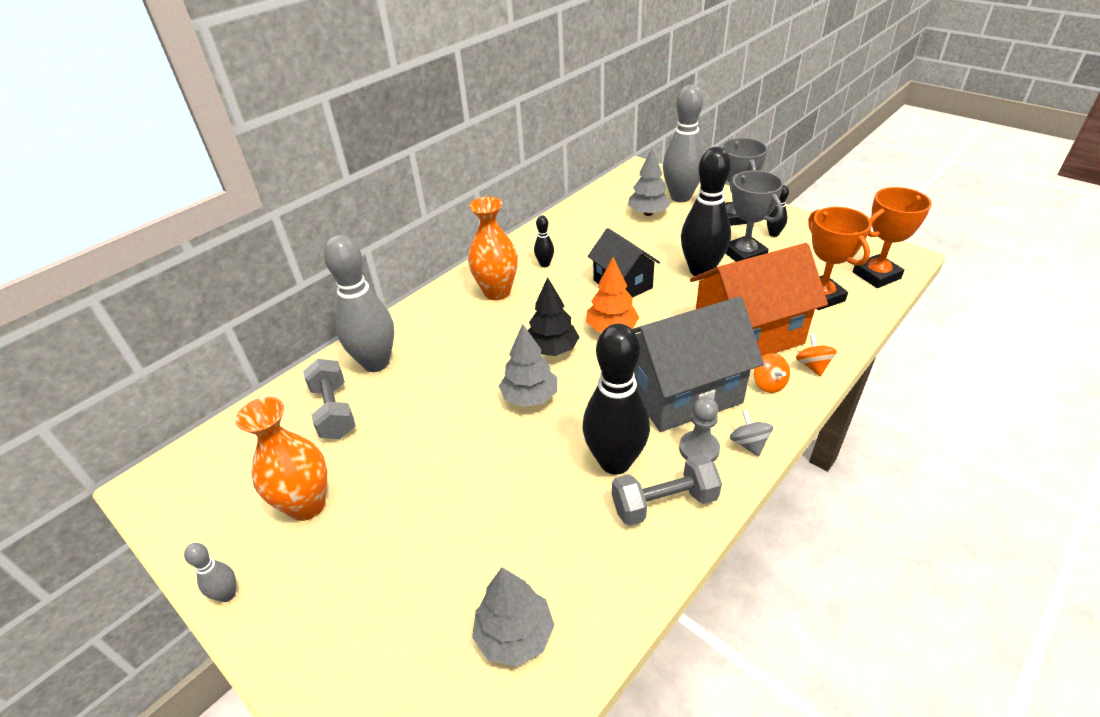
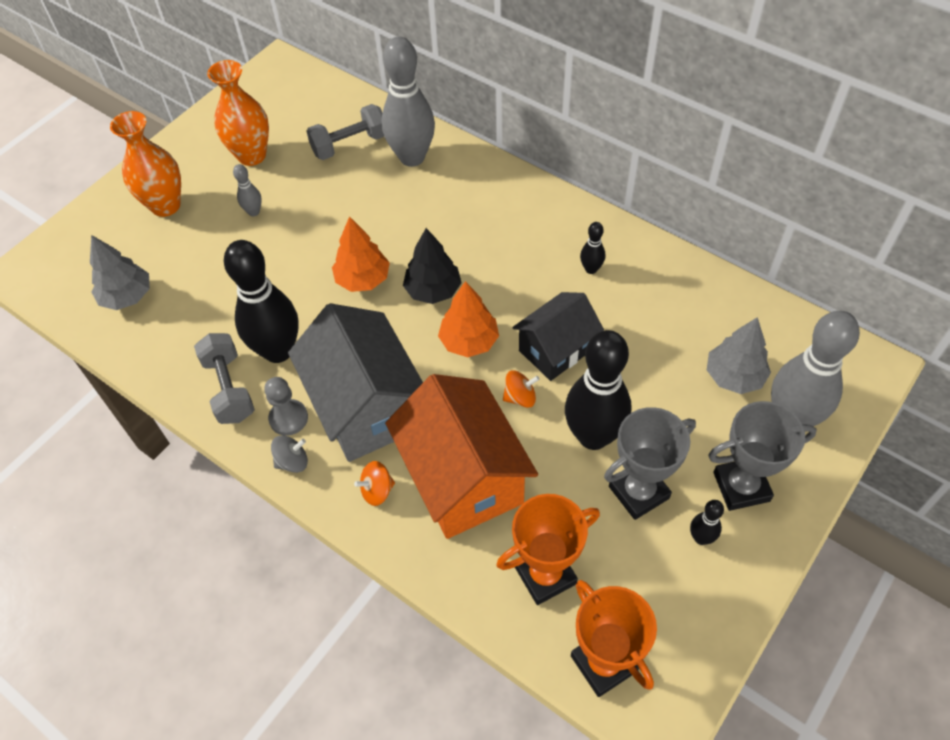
camera: 85 degrees right, 15 degrees up
(227, 594) = (182, 137): grey bowling pin -> grey bowling pin (254, 212)
(497, 292) = (531, 231): orange vase -> orange vase (165, 205)
(530, 397) = (363, 279): grey tree -> orange tree
(812, 366) = (407, 541): orange spinning top -> orange spinning top (520, 397)

